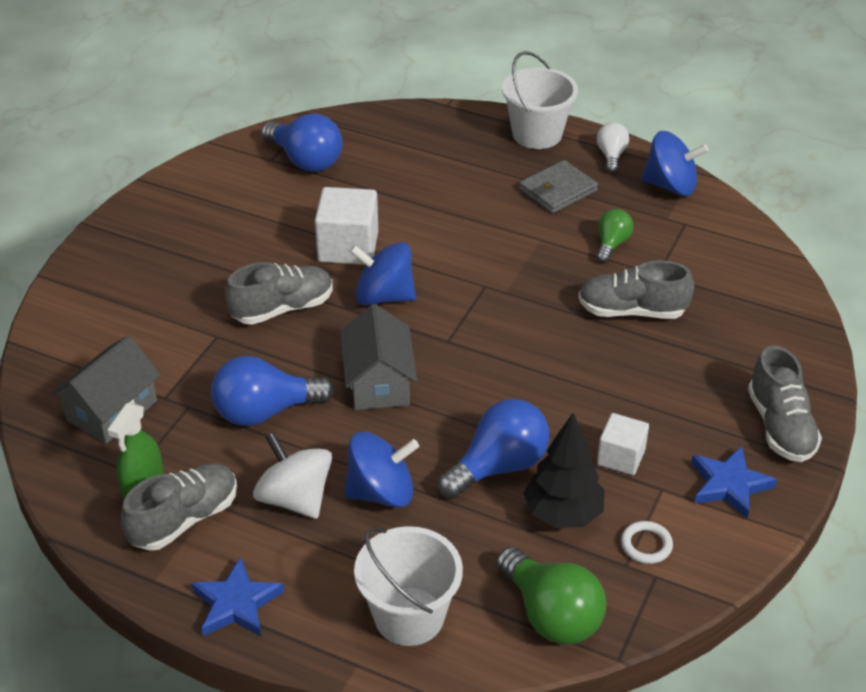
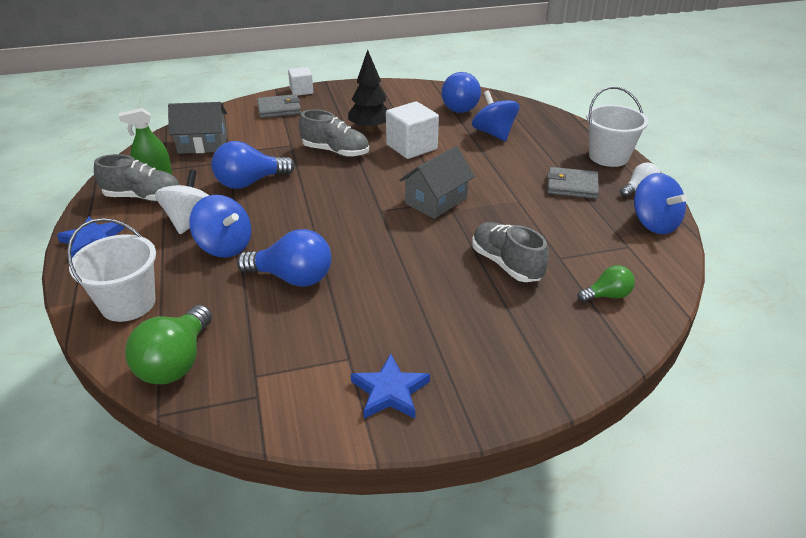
camera: 50 degrees right, 5 degrees down
(106, 300) = (279, 109): none -> grey wallet
(265, 411) = (250, 182): blue light bulb -> blue light bulb turned 60 degrees counterclockwise
(379, 382) = (315, 204): grey house -> grey house (436, 201)
(384, 296) = (388, 174): blue spinning top -> blue spinning top (494, 133)
(563, 514) = (276, 324): black tree -> black tree (370, 129)
(611, 244) = (557, 227): green light bulb -> green light bulb (607, 295)
(621, 457) = (358, 324): white cube -> white cube (301, 91)
(646, 545) = (284, 376): white ring -> none
(780, 426) = (485, 390): grey shoe -> none

